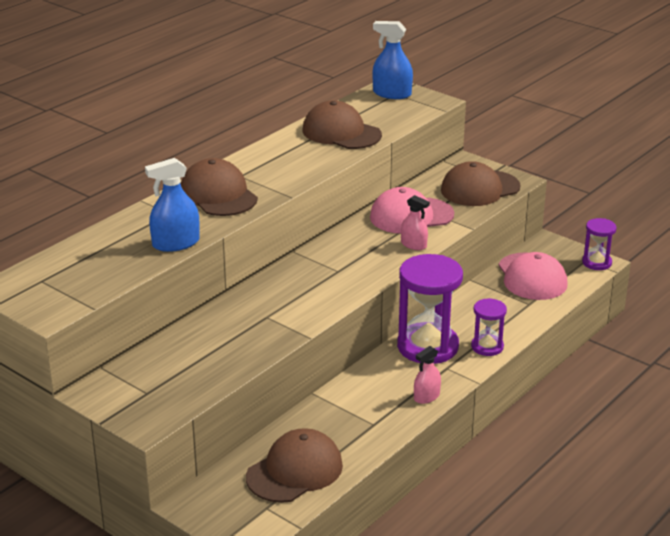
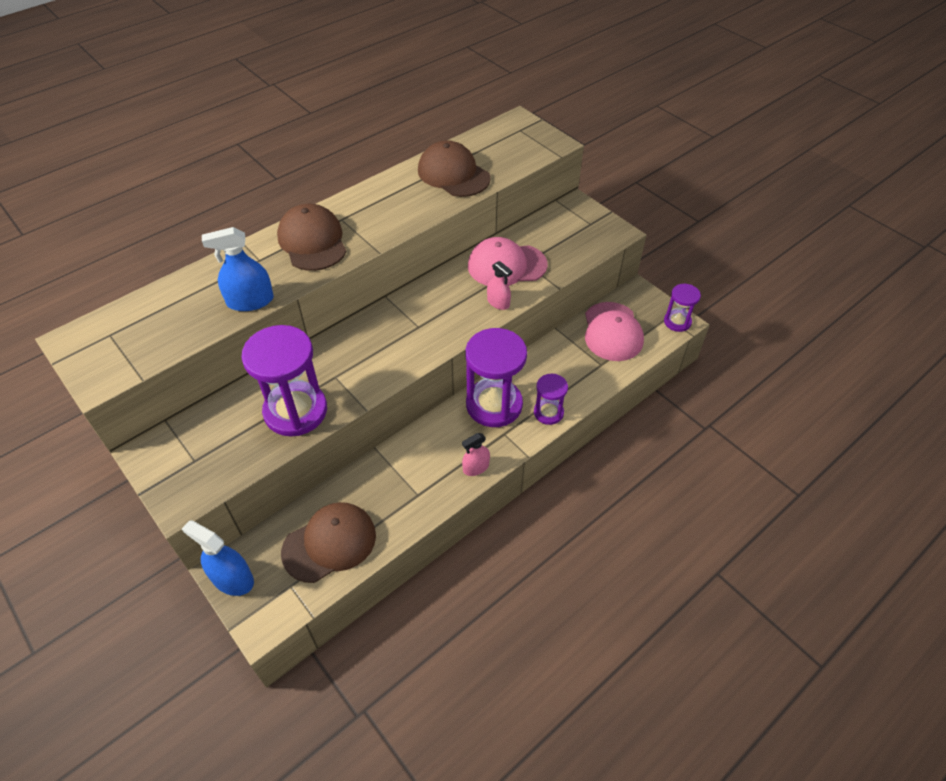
camera: 10 degrees right, 20 degrees up
(236, 346) = (295, 411): none -> purple hourglass
(392, 94) = (516, 129): blue spray bottle -> blue spray bottle (232, 579)
(480, 189) = (580, 239): brown cap -> none

